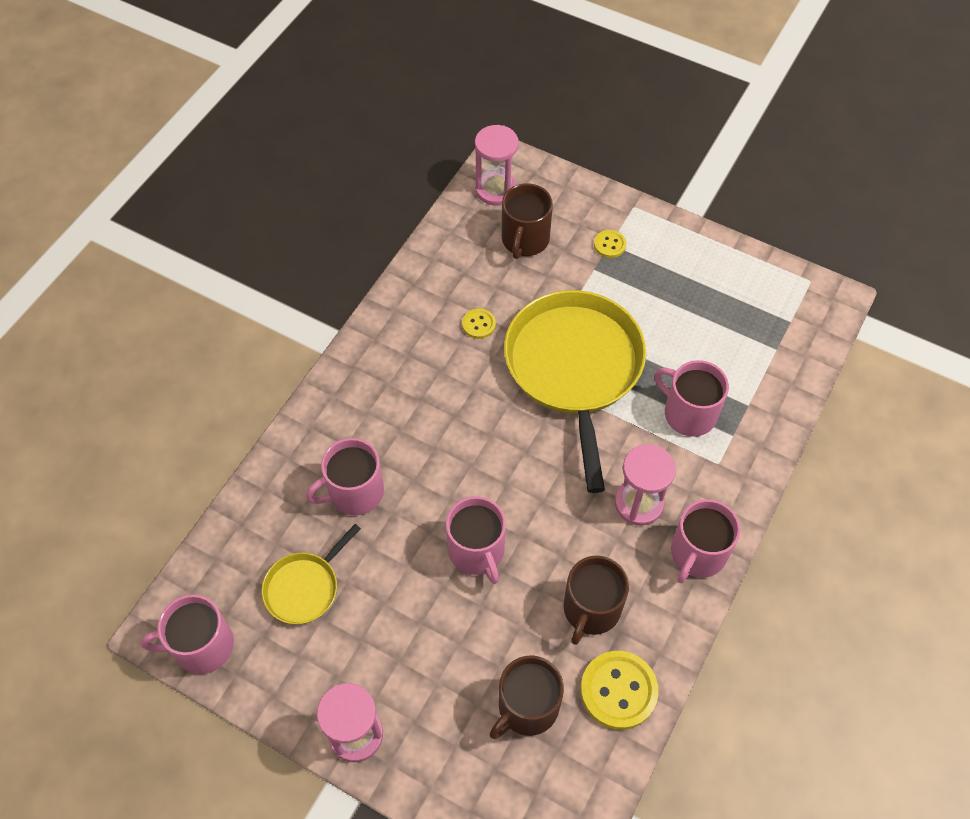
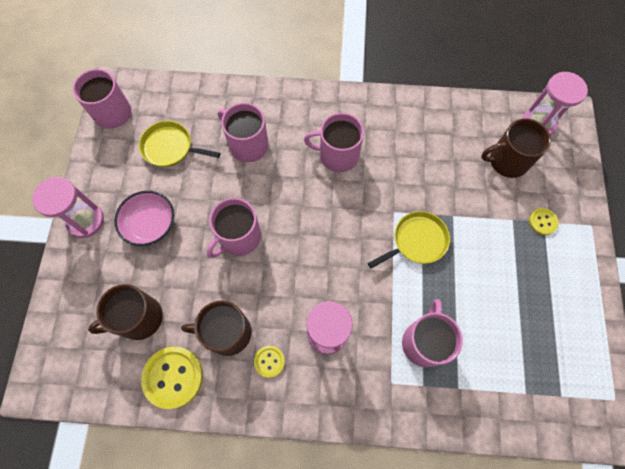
camera: 65 degrees right, 10 degrees up
(404, 651) = (150, 224): none -> pink bowl
(478, 324) = (416, 162): yellow button -> yellow button (269, 361)
(527, 707) = (139, 318): brown mug -> brown mug turned 45 degrees counterclockwise
(574, 368) = (417, 241): yellow pan -> yellow pan, size x0.48
(697, 553) = (305, 395): pink mug -> pink mug (337, 155)

